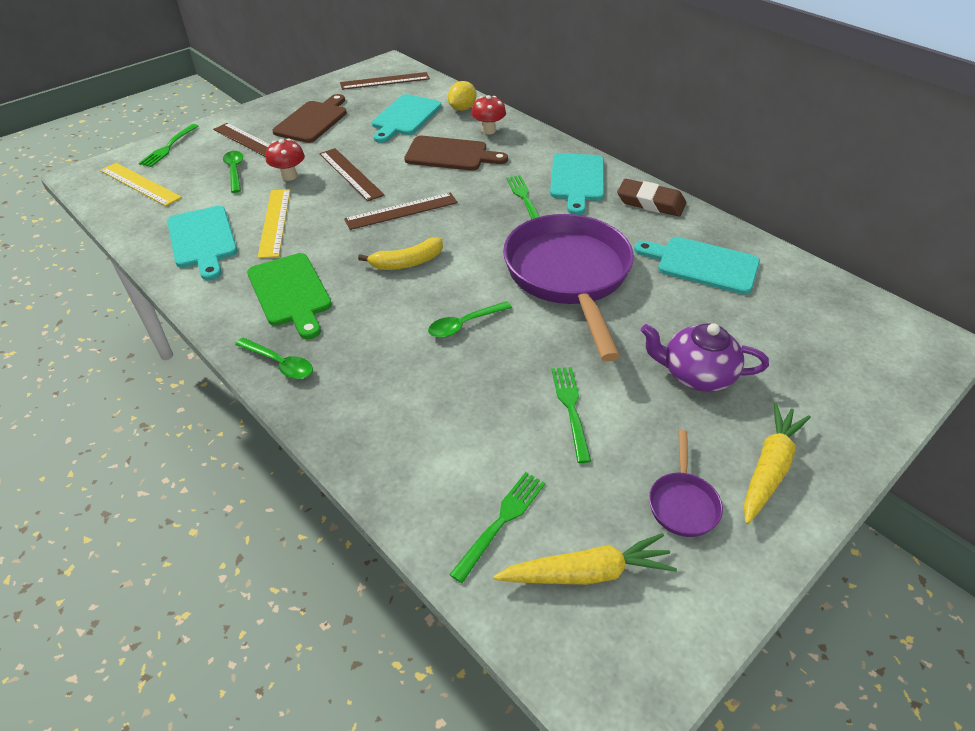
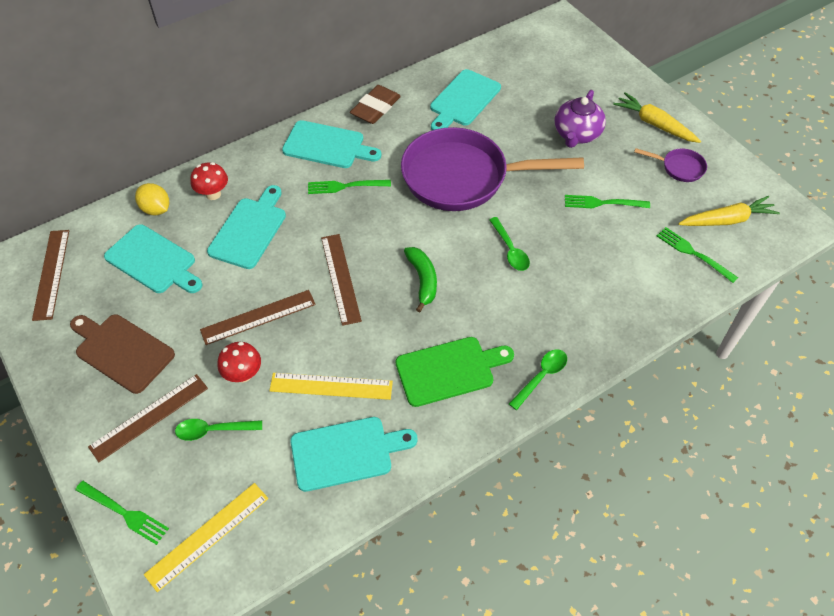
camera: 80 degrees left, 10 degrees up
(407, 262) = (423, 280): yellow banana -> green banana
(450, 154) = (249, 230): brown cutting board -> turquoise cutting board
(587, 572) = (727, 220): yellow carrot -> yellow carrot turned 75 degrees clockwise

